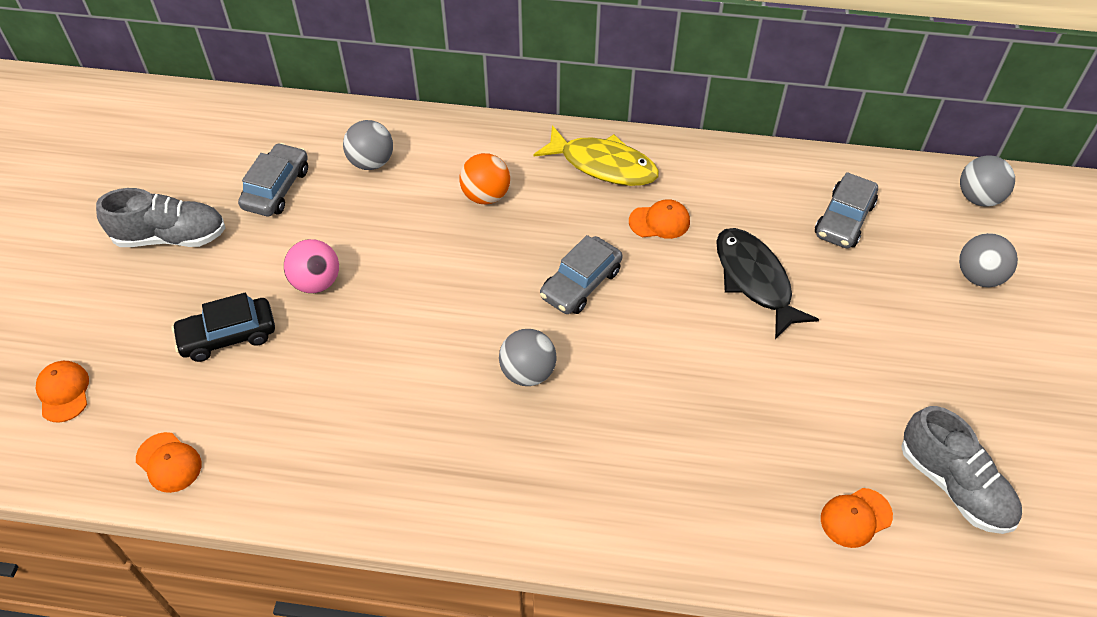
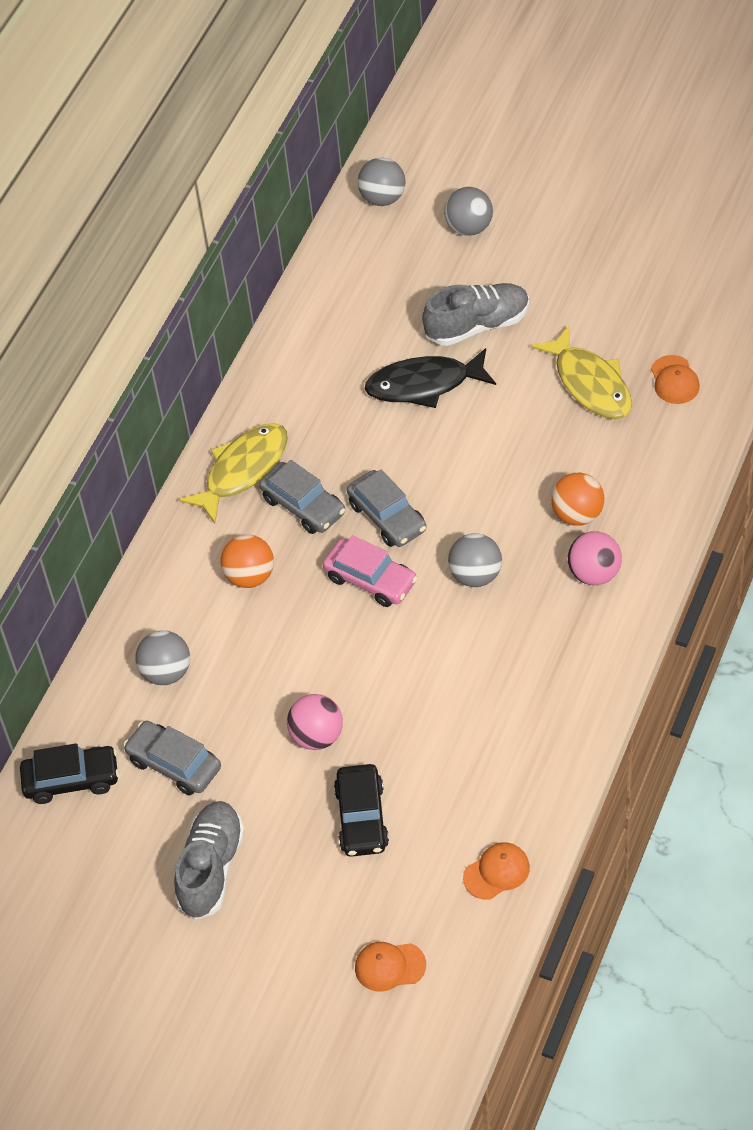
camera: 70 degrees left, 0 degrees up
(255, 127) = (71, 780): none -> black car
(502, 286) = (370, 580): none -> pink car
(556, 483) = (594, 573): none -> pink ball
(631, 451) = (577, 514): none -> orange ball
(659, 221) = (332, 440): orange cap -> none
(815, 430) = (590, 383): none -> yellow fish
(844, 219) = (376, 301): grey car -> grey car (303, 505)
(954, 485) = (662, 310): grey shoe -> grey shoe (477, 325)

